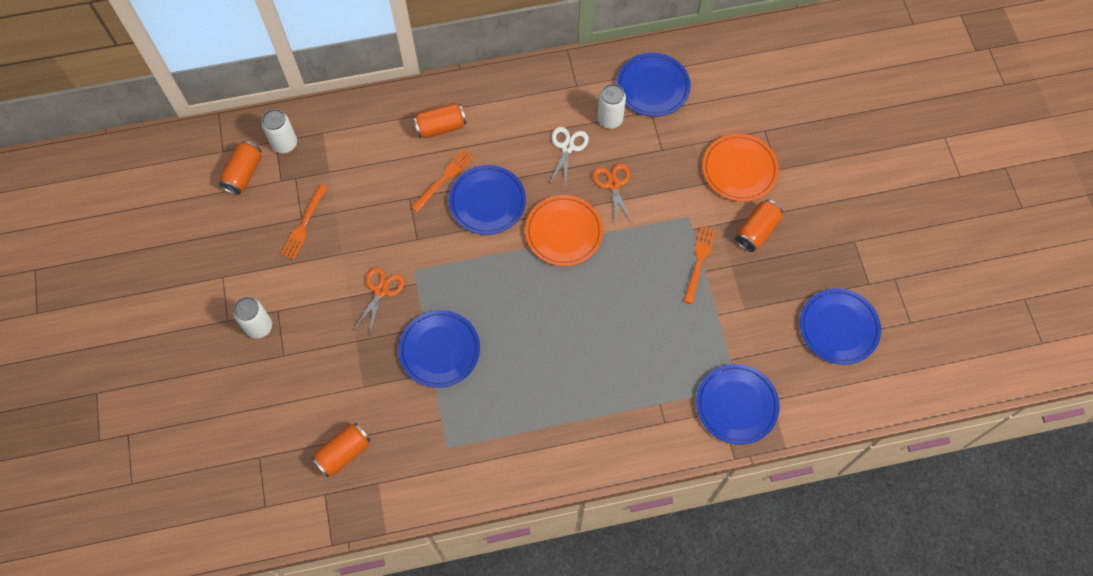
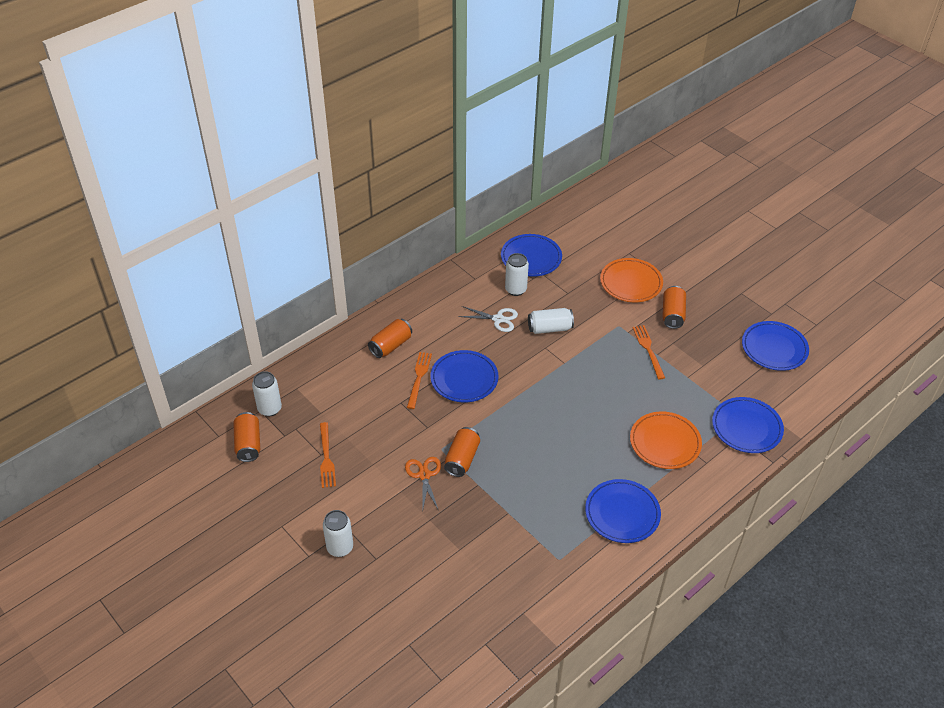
camera: 30 degrees left, 20 degrees down
(343, 452) = (478, 605): orange can -> orange can (462, 459)
(439, 350) = (502, 494): blue plate -> blue plate (622, 513)
(564, 232) = (537, 374): orange plate -> orange plate (665, 442)
(567, 147) = (498, 319): white scissors -> white scissors turned 120 degrees clockwise
(613, 184) = (550, 328): orange scissors -> white can

